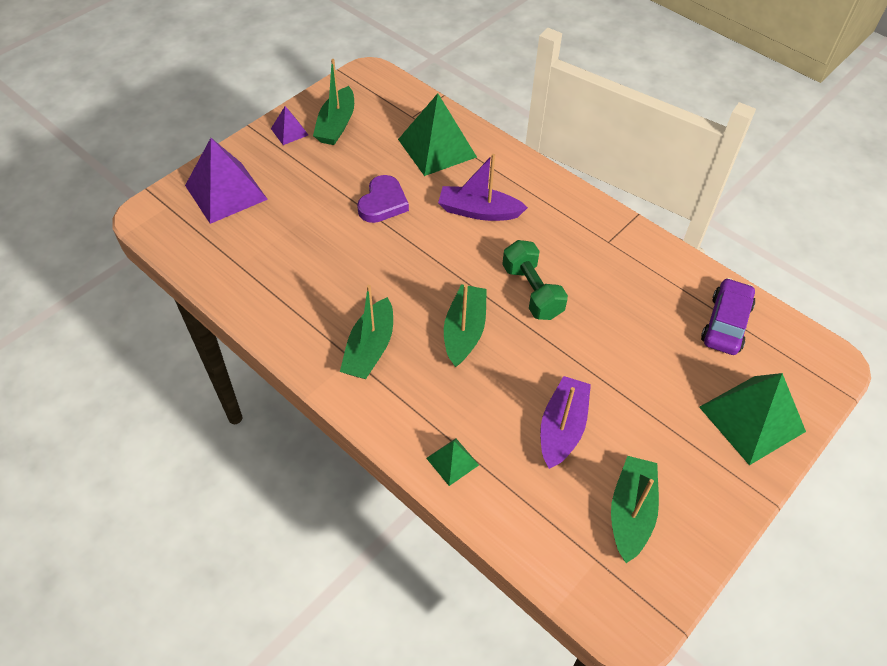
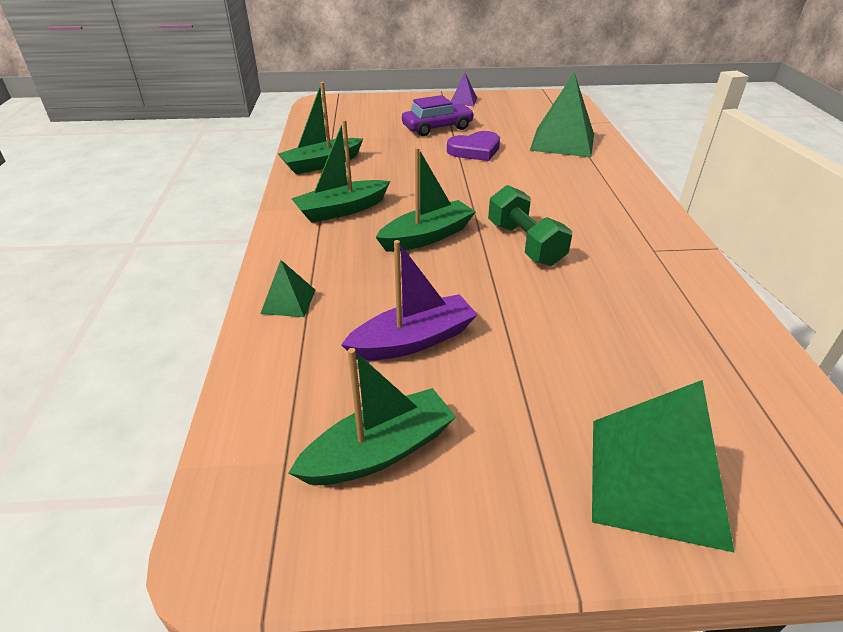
camera: 45 degrees right, 15 degrees down
(226, 192) = (379, 109): purple pyramid -> none
(336, 125) = (501, 108): green boat -> green boat (322, 164)
(478, 211) = (547, 183): purple boat -> none
(532, 291) = (525, 243): green dumbbell -> green dumbbell turned 45 degrees counterclockwise
(725, 323) = (728, 375): purple car -> purple car (437, 128)

